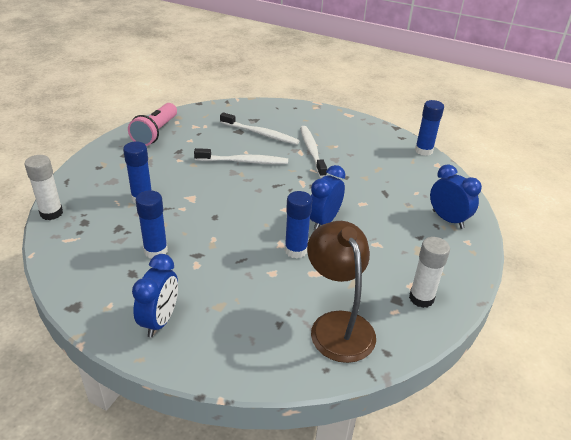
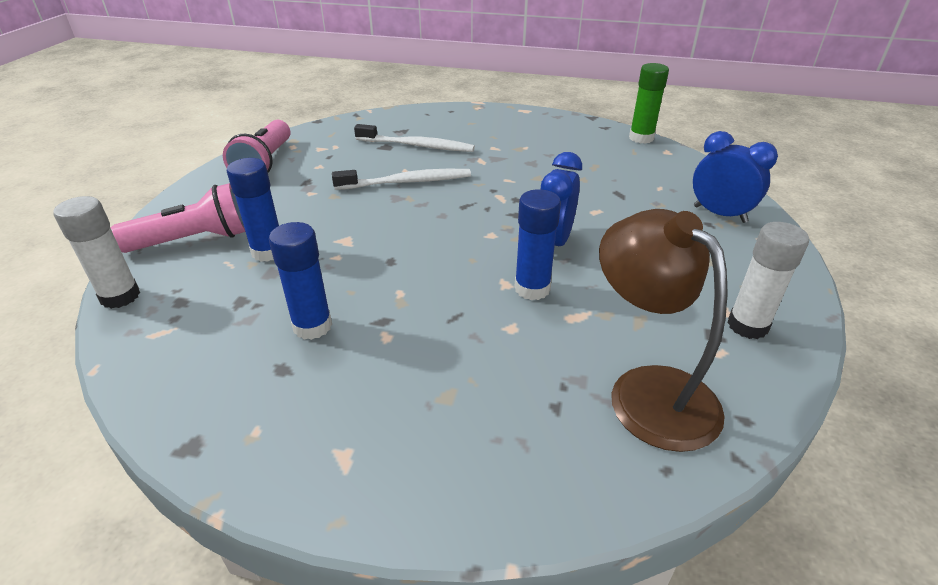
camera: 10 degrees left, 0 degrees up
(99, 183) = (193, 240): none -> pink flashlight
(160, 320) = (353, 441): blue clock -> none
(312, 151) = (496, 157): white toothbrush -> none
(423, 150) = (641, 138): blue glue stick -> green glue stick

